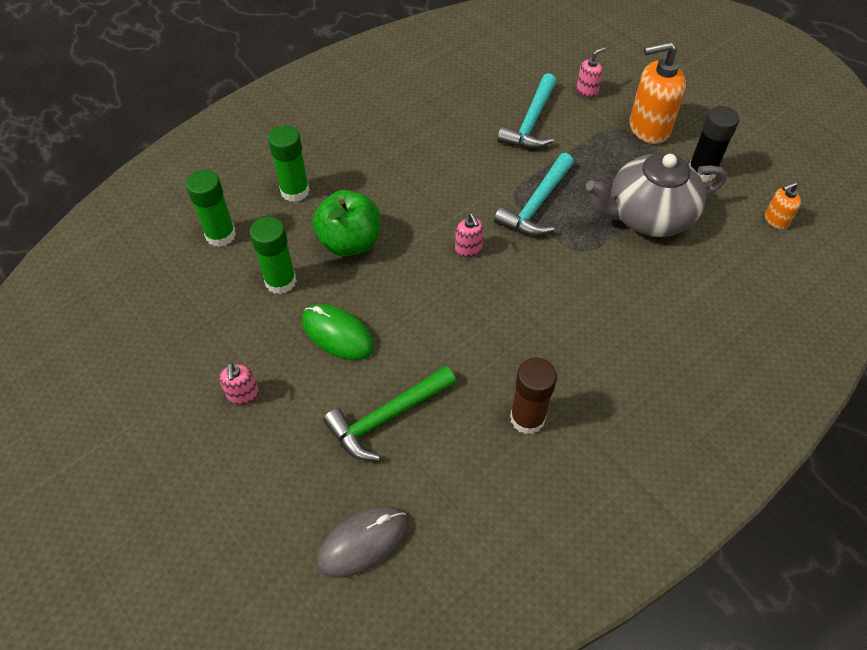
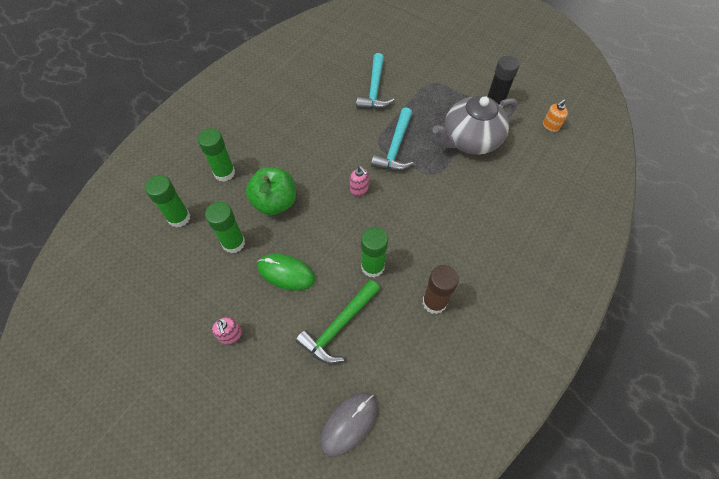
camera: 15 degrees left, 5 degrees up
(456, 353) = (372, 266): none -> green glue stick
(587, 91) = (405, 60): pink soap dispenser -> none
(648, 128) = (452, 79): orange soap dispenser -> none

